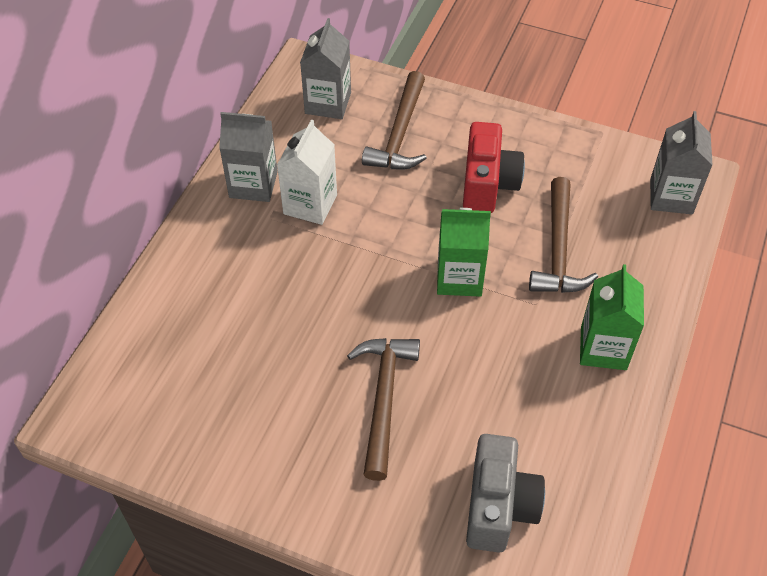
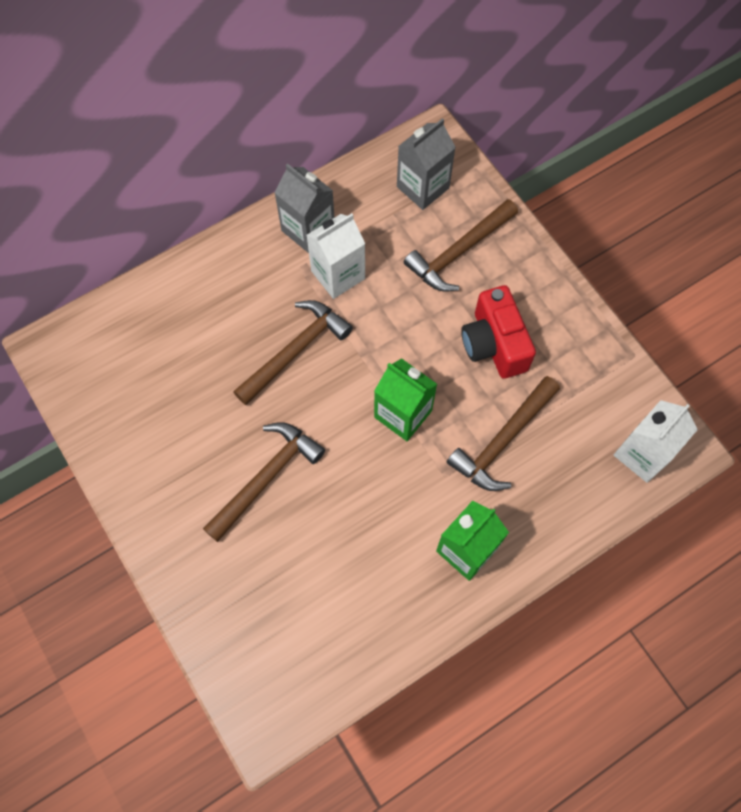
camera: 35 degrees right, 15 degrees up
(323, 283) = (295, 351): none -> brown hammer
(488, 184) = (494, 344): red camera -> red camera turned 120 degrees clockwise
(499, 506) = (282, 619): grey camera -> none
(671, 196) = (642, 454): grey carton -> white carton

